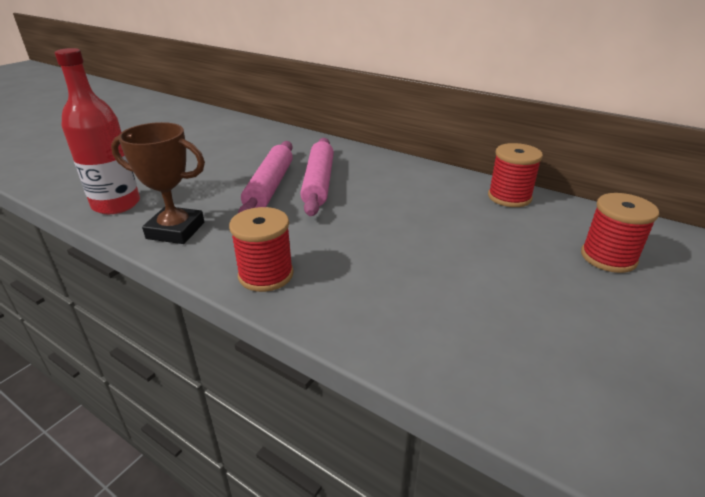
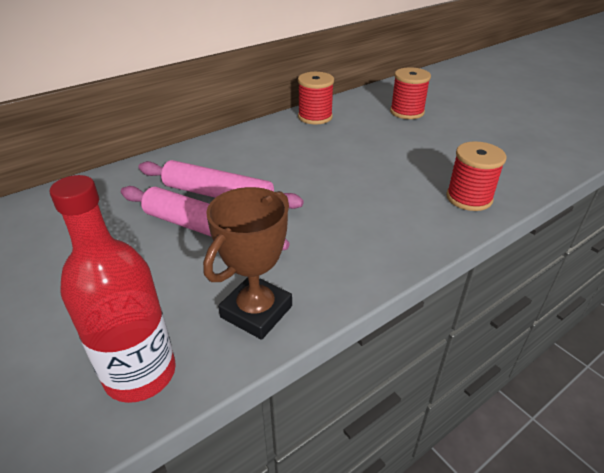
camera: 70 degrees left, 5 degrees up
(266, 275) = (374, 253): red spool -> red spool (469, 198)

